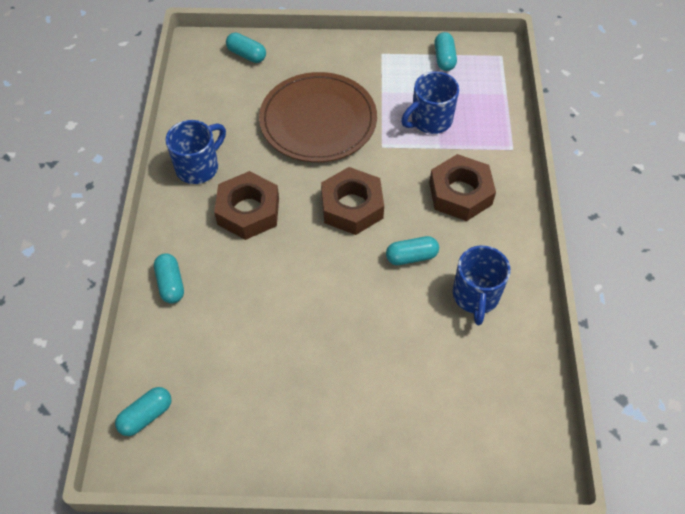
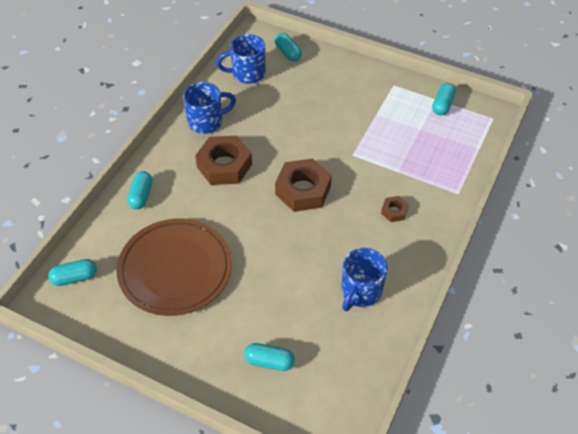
camera: 25 degrees right, 5 degrees down
(318, 120) = (314, 118): brown plate -> brown plate (175, 269)
(411, 257) = (327, 243): turquoise capsule -> turquoise capsule (269, 361)
(430, 120) = (402, 148): blue mug -> blue mug (247, 74)
(460, 193) = (394, 211): brown nut -> brown nut, size x0.48

